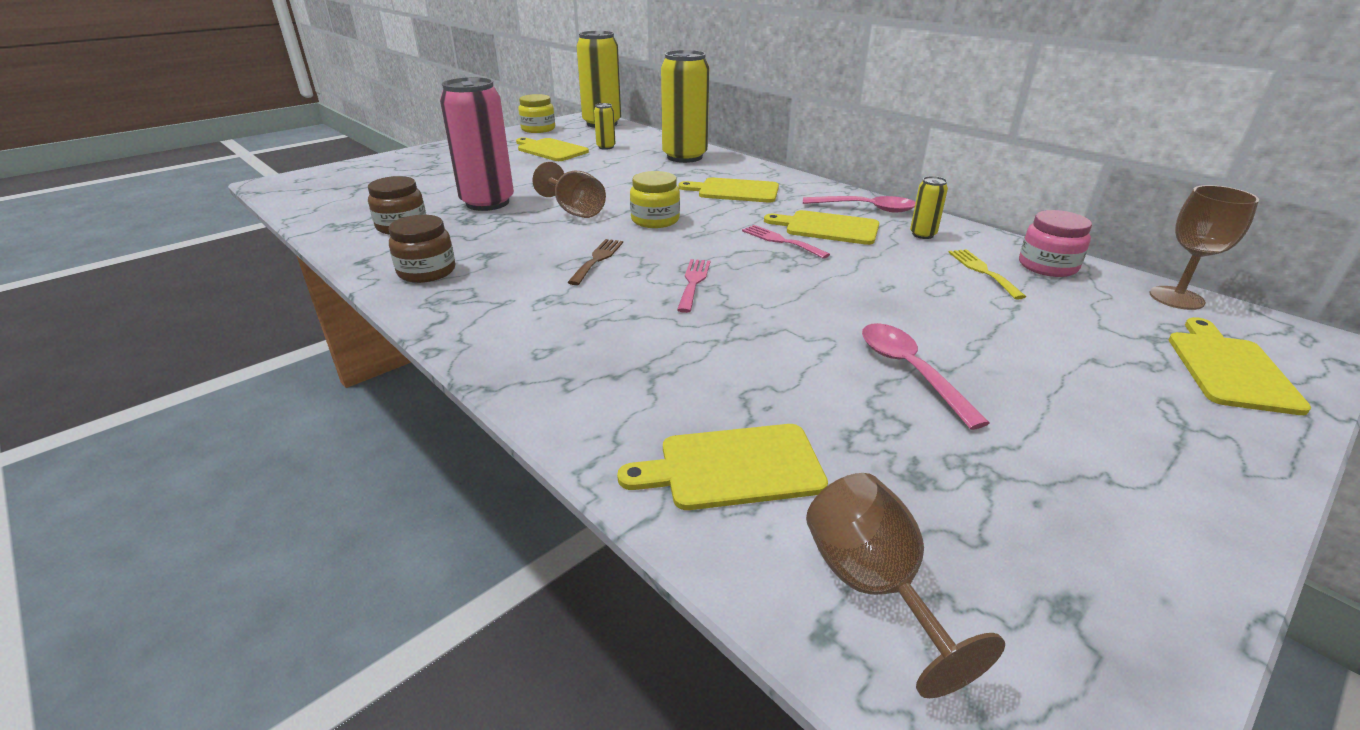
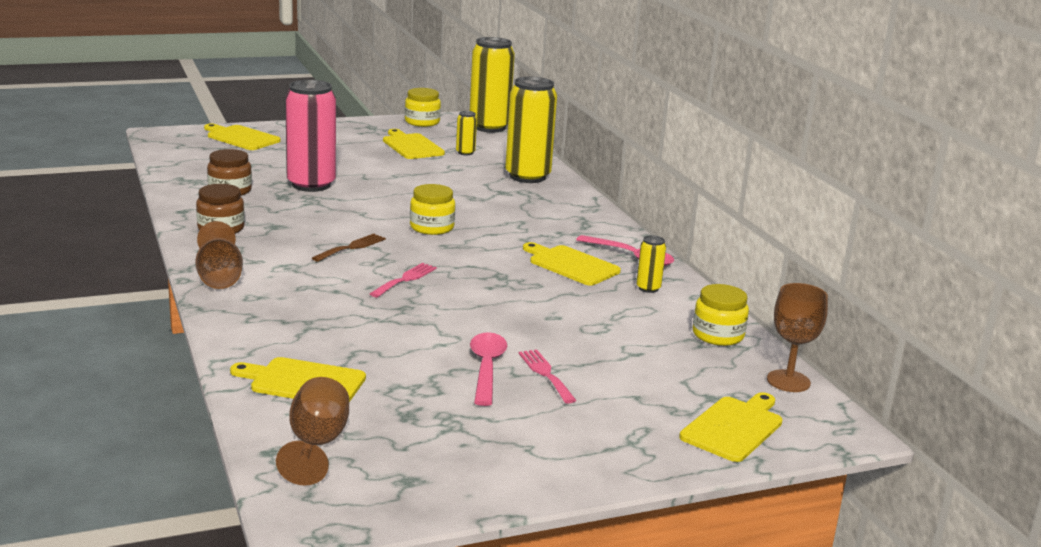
camera: 20 degrees right, 10 degrees down
(575, 211) = (374, 206): brown goblet -> brown goblet (219, 278)
(734, 191) = (532, 217): yellow cutting board -> yellow cutting board (241, 137)
(781, 241) = (515, 266): pink fork -> pink fork (545, 374)
(982, 271) = (653, 325): yellow fork -> none
(1047, 266) = (718, 335): pink jar -> yellow jar

